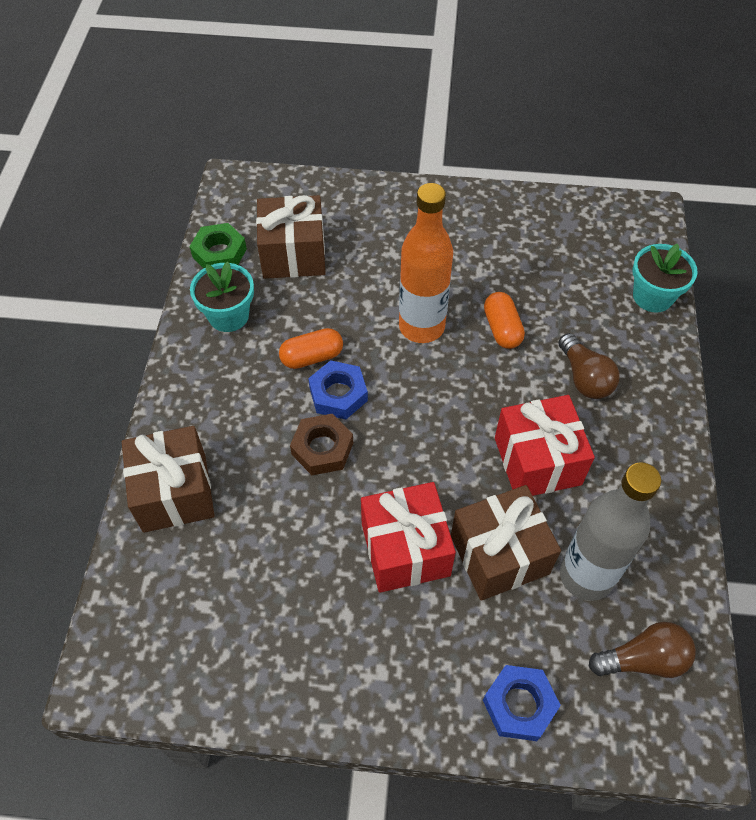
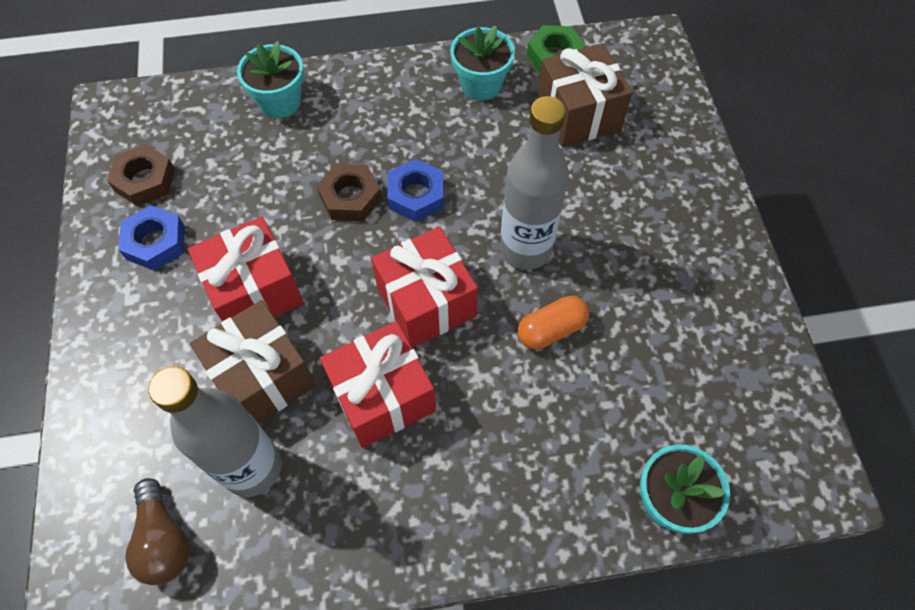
camera: 75 degrees right, 5 degrees up
(174, 492) = (280, 102): brown gift -> turquoise flower pot
(230, 645) = (145, 180): none -> brown nut
(312, 357) = (454, 162): orange capsule -> none
(421, 327) = (525, 249): orange bottle -> grey bottle
(454, 410) = (426, 302): none -> red gift
(519, 705) = (107, 423): blue nut -> blue nut (156, 242)
(584, 377) = (510, 431): brown light bulb -> none

